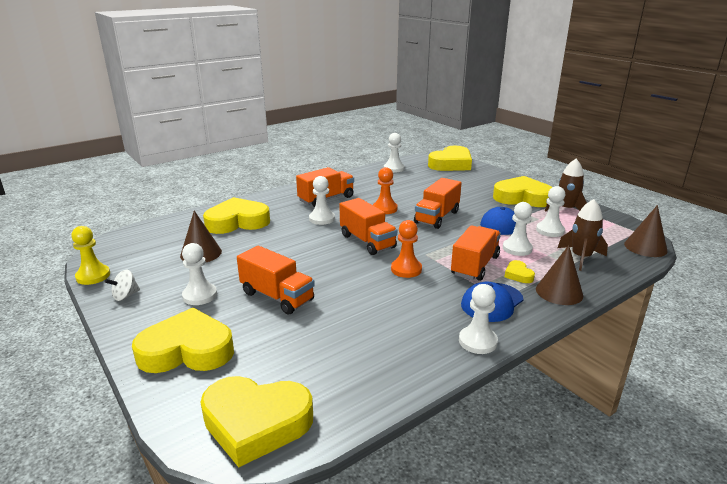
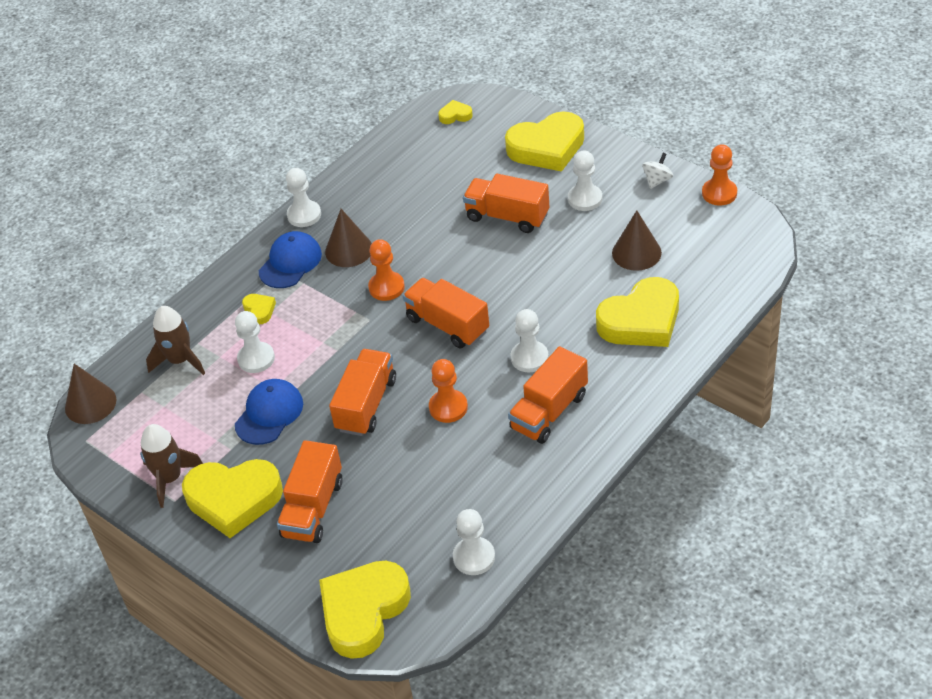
camera: 170 degrees right, 20 degrees up
(93, 276) = (719, 193): yellow pawn -> orange pawn
(256, 423) = (455, 115): yellow heart -> yellow heart, size x0.43
(475, 265) = (308, 313): orange truck -> orange truck (313, 508)
(550, 230) = (206, 411): white pawn -> none
(559, 292) = (219, 294): brown cone -> brown cone (349, 250)

